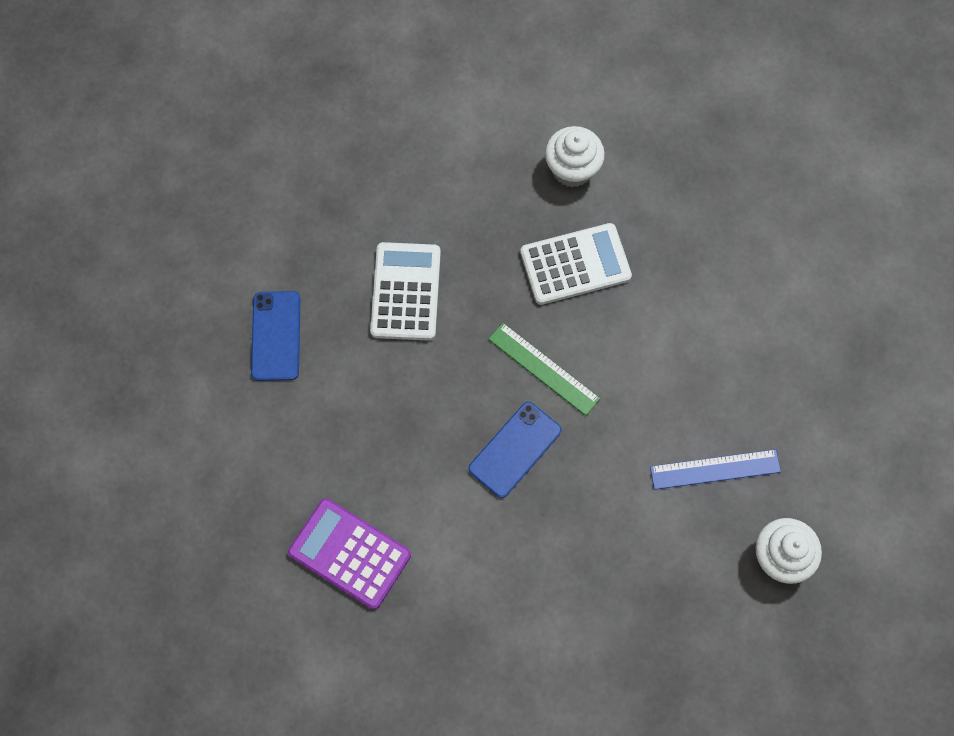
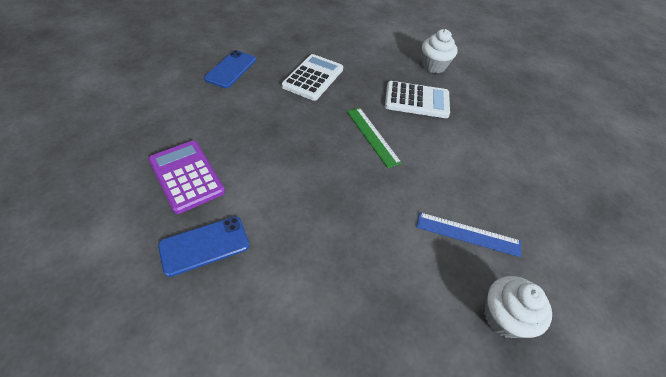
camera: 20 degrees right, 20 degrees down
(515, 449) = (330, 167): blue phone -> blue phone (204, 245)

